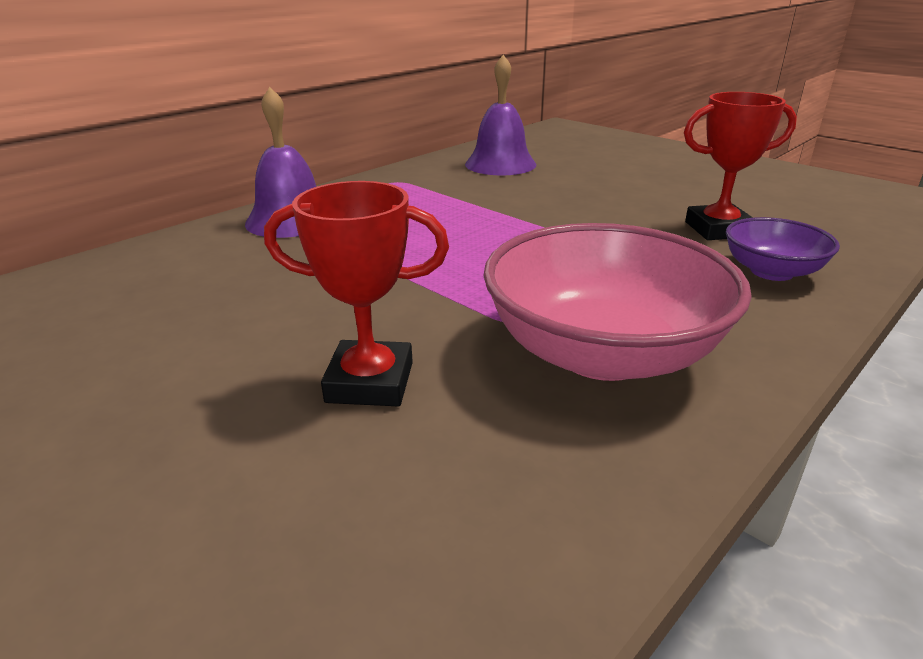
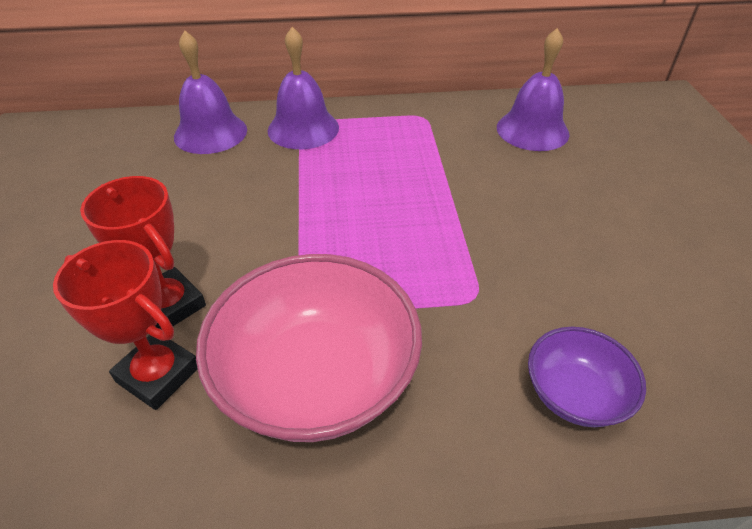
camera: 40 degrees right, 15 degrees up
(180, 254) = (210, 133): none -> purple bell
(718, 229) = (609, 315): red trophy -> red trophy (158, 374)

